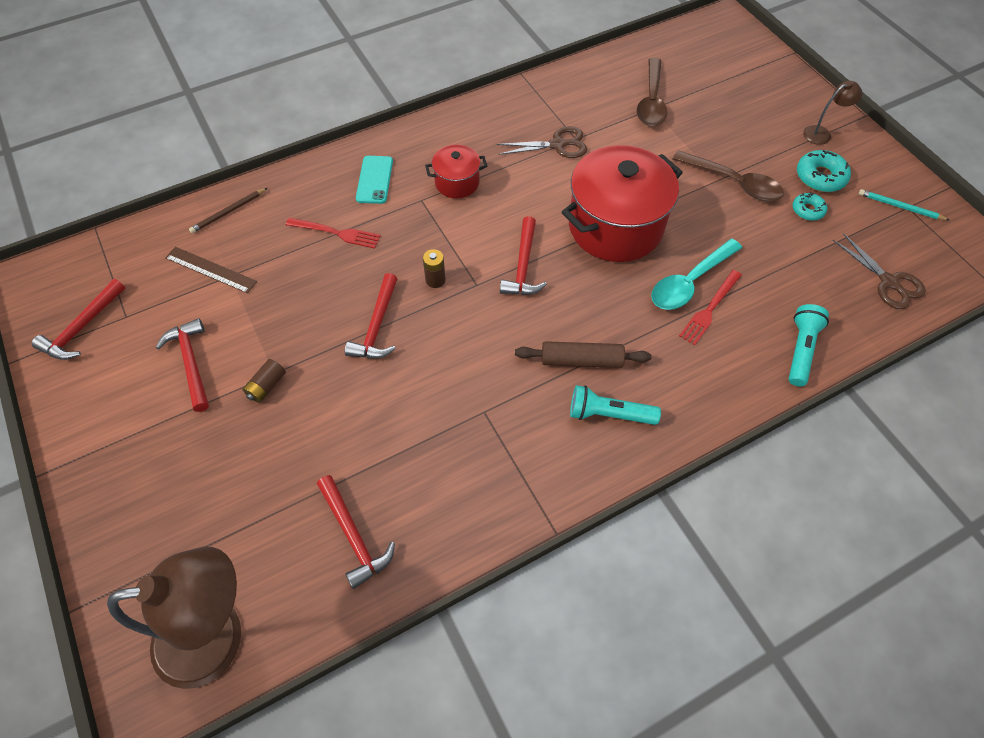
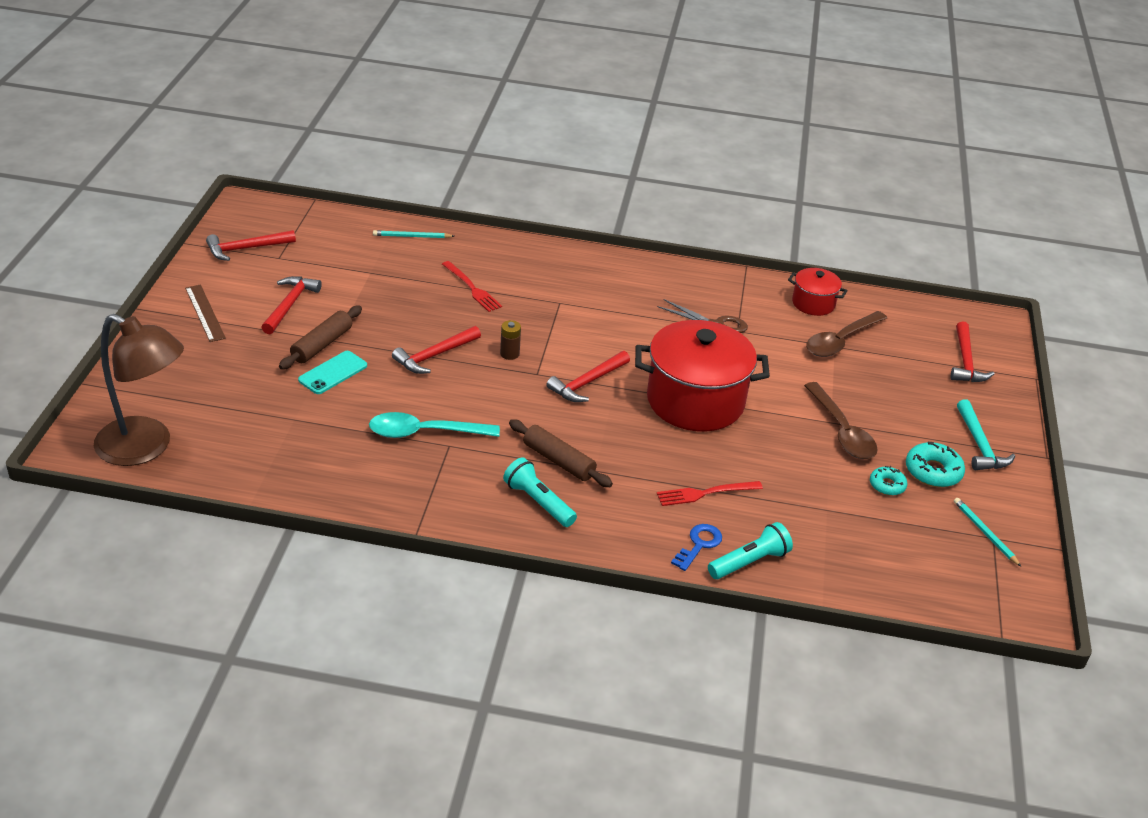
camera: 35 degrees right, 20 degrees down
(210, 270) = (361, 262): brown ruler -> brown ruler (205, 313)
(228, 212) = (412, 236): brown pencil -> turquoise pencil
(266, 386) = (322, 345): brown battery -> brown rolling pin
(353, 536) = (281, 453): red hammer -> red hammer (965, 361)
(375, 180) = (539, 272): turquoise phone -> turquoise phone (333, 373)
(457, 182) = (601, 307): red pot -> red pot (813, 303)
(690, 282) = (712, 468): turquoise spoon -> turquoise spoon (425, 432)
(754, 361) = (699, 544): none -> blue key
(821, 133) = (979, 445): brown lamp -> turquoise hammer
(889, 282) = (896, 571): brown scissors -> none

